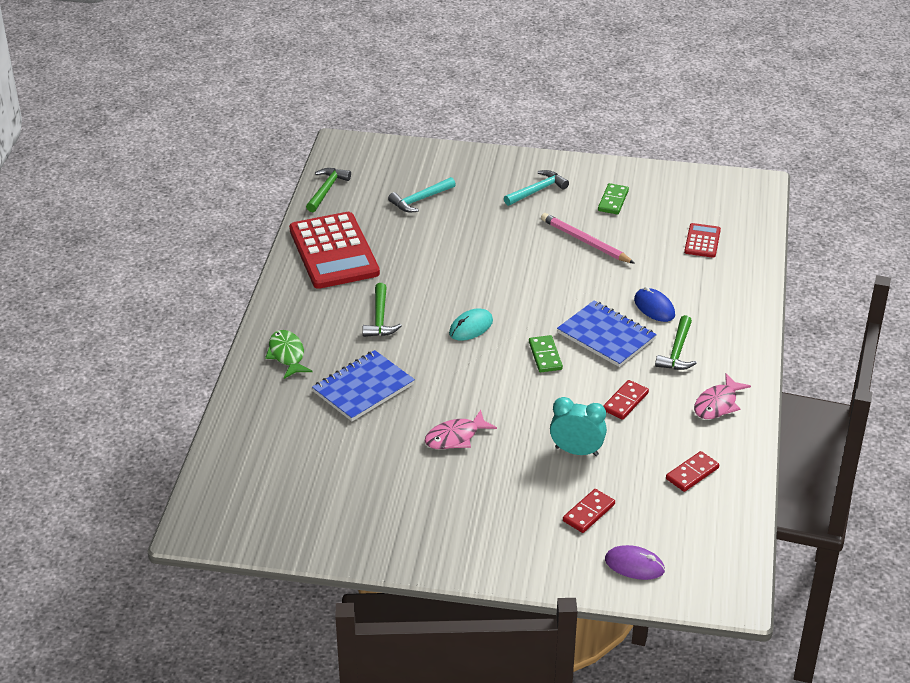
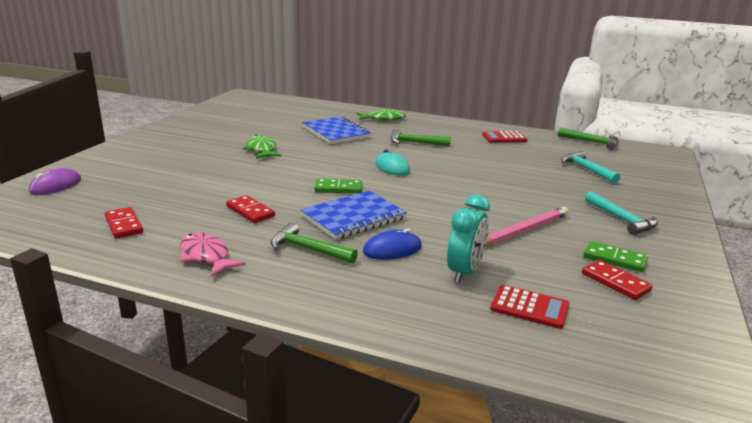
camera: 100 degrees right, 15 degrees down
(334, 251) = (504, 138): red calculator -> red calculator, size x0.47
(455, 437) = (262, 150): pink fish -> green fish
(576, 451) = (206, 184): turquoise clock -> turquoise clock (465, 272)
(588, 513) = (132, 178): red domino -> red domino (615, 282)

